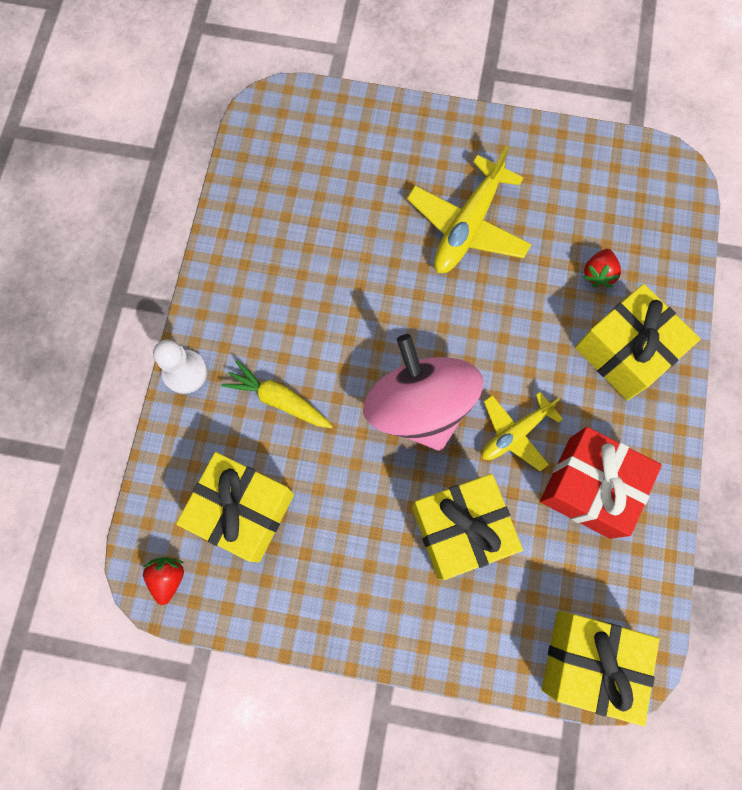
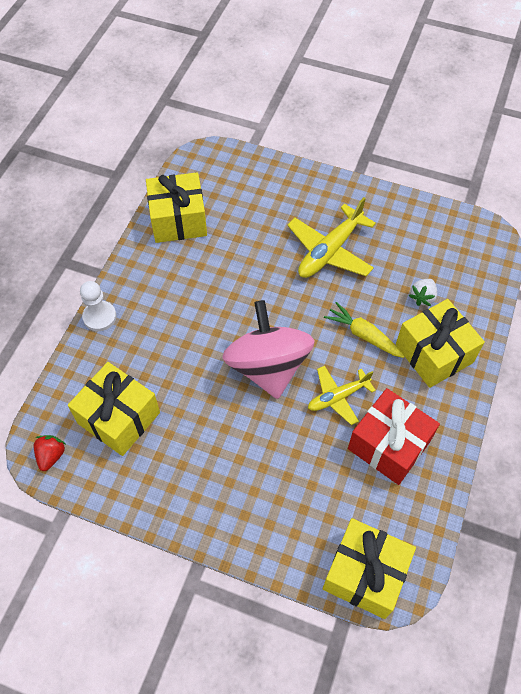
camera: 10 degrees right, 15 degrees down
(278, 399) = (164, 346): yellow carrot -> yellow carrot (363, 335)
(460, 529) = (282, 458): yellow gift -> yellow gift (178, 220)
(598, 274) = (422, 297): red strawberry -> white strawberry

